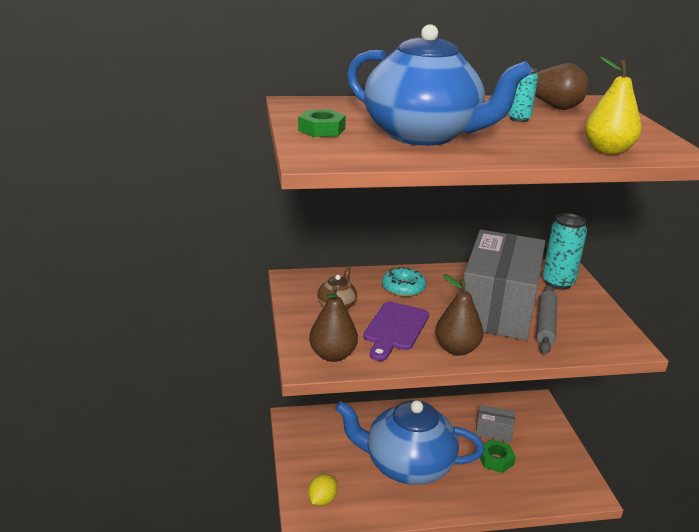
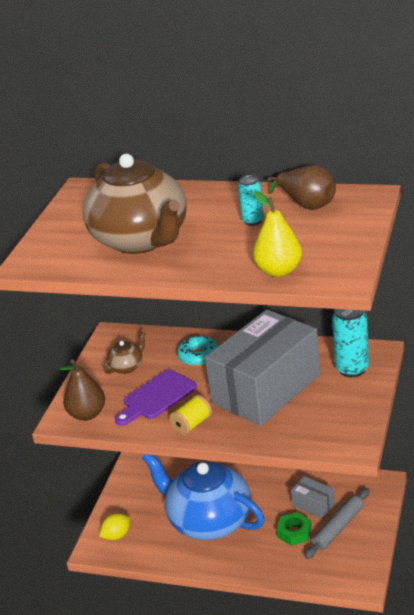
camera: 30 degrees right, 5 degrees up
(321, 129) = (67, 227): green nut -> none
(423, 135) = (141, 240): blue teapot -> brown teapot
(456, 349) = (192, 424): brown pear -> yellow spool
(545, 324) = (295, 412): grey rolling pin -> grey rolling pin (338, 528)

